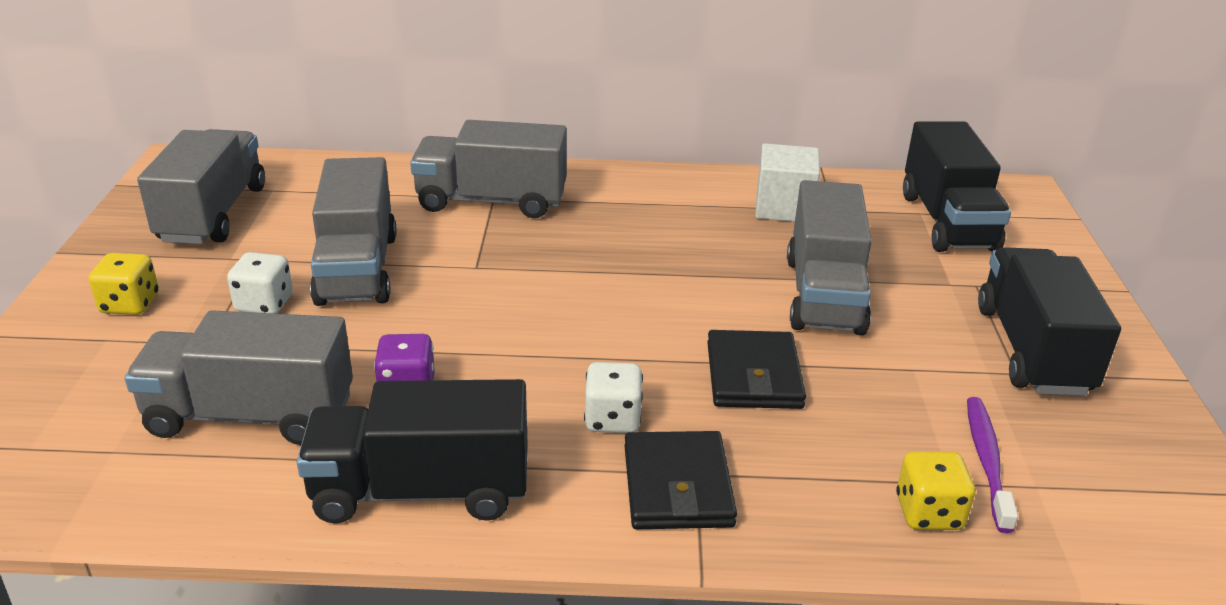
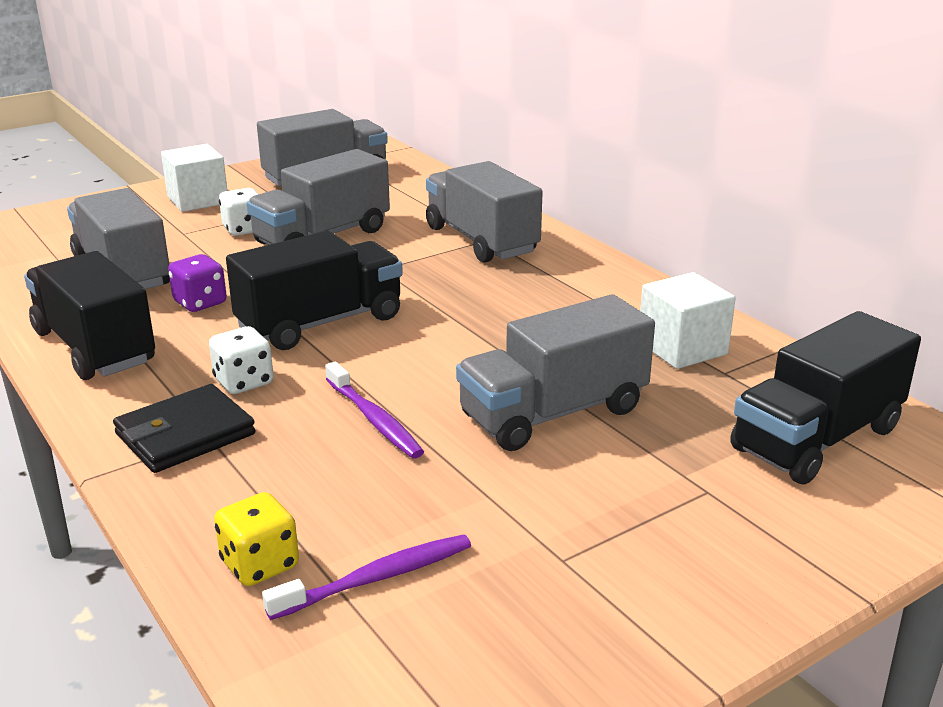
camera: 55 degrees right, 5 degrees down
(130, 304) = (198, 200): yellow dice -> white cube
(754, 375) = (374, 419): black wallet -> purple toothbrush
(1032, 350) = (623, 559): black truck -> black truck (320, 323)

